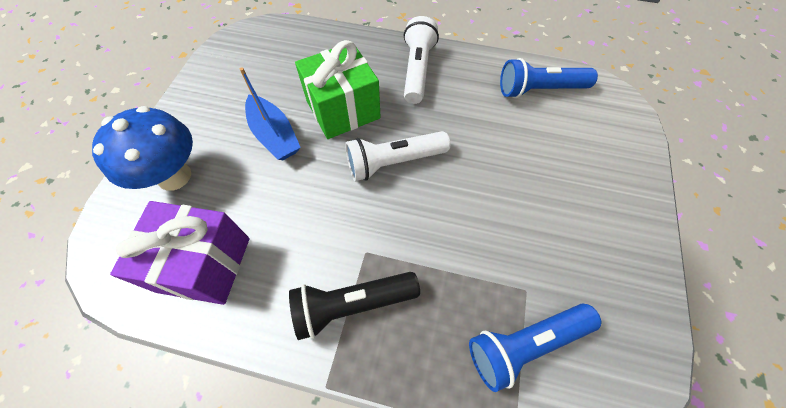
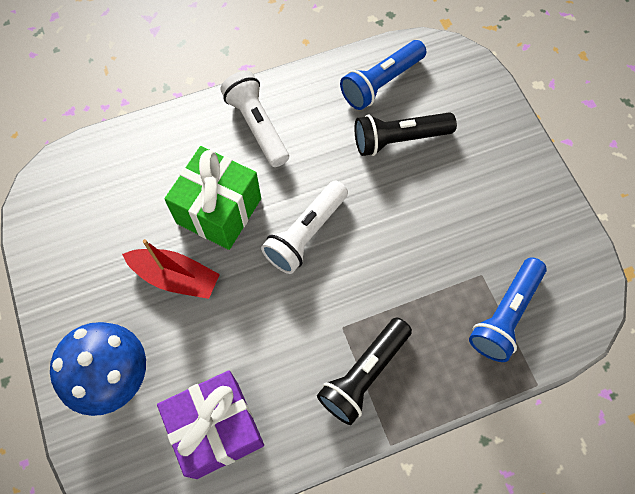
camera: 35 degrees left, 5 degrees up
(274, 135) = (176, 277): blue boat -> red boat
(525, 137) = (399, 139): none -> black flashlight

